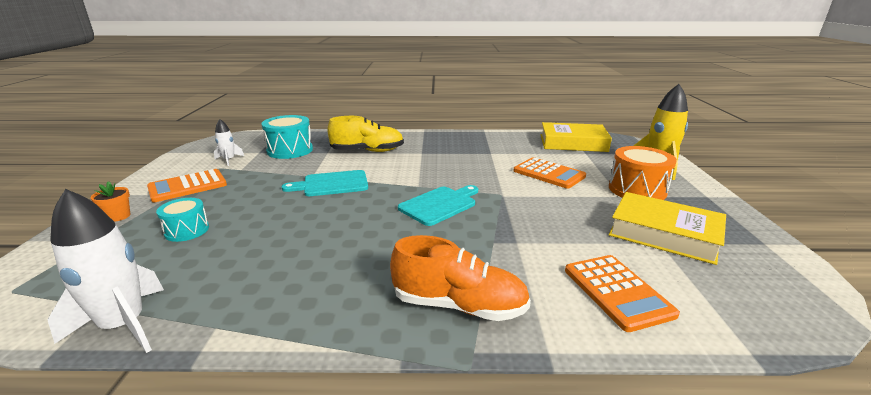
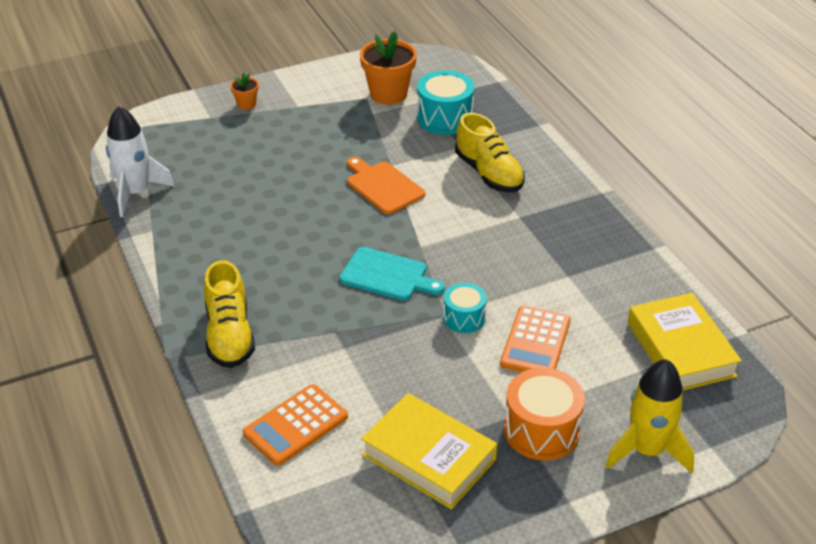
camera: 65 degrees right, 15 degrees up
(187, 186) = (317, 105): orange calculator -> none
(187, 230) = (248, 150): turquoise drum -> turquoise drum (464, 318)
(229, 160) = (388, 94): white rocket -> orange flower pot
(332, 184) = (383, 186): turquoise cutting board -> orange cutting board
(459, 305) = (229, 335): orange shoe -> yellow shoe
(664, 234) = (429, 457): yellow book -> yellow book turned 60 degrees counterclockwise

